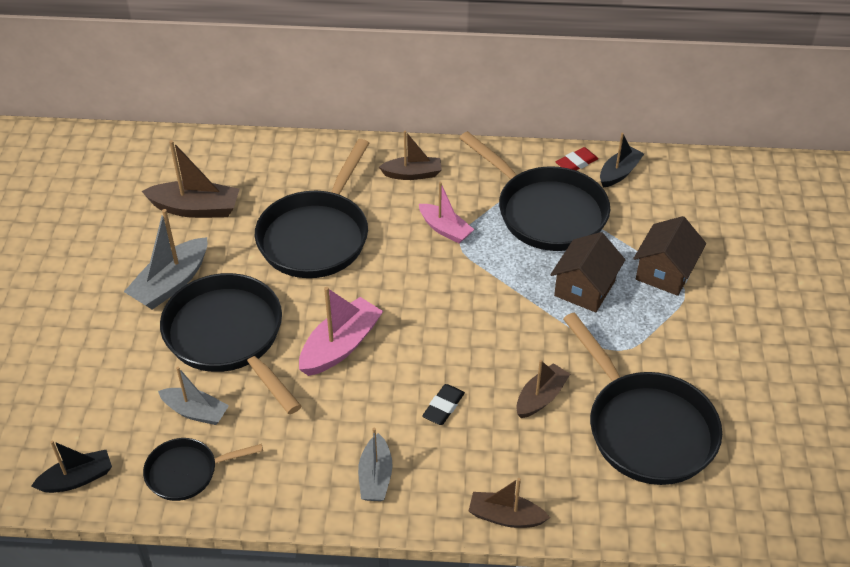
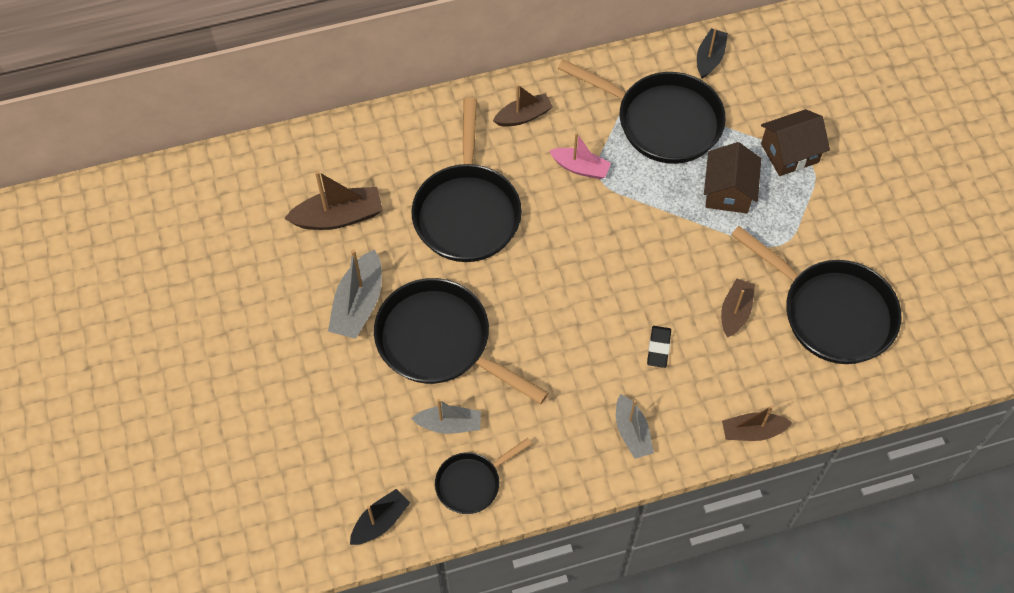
camera: 20 degrees left, 15 degrees up
(340, 346) = (543, 318): pink boat -> none
(576, 163) = (667, 58): red eraser -> none
(665, 272) = (789, 153): brown house -> brown house turned 60 degrees clockwise

